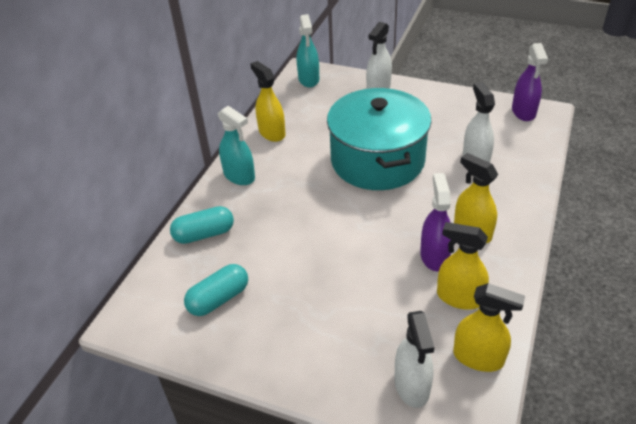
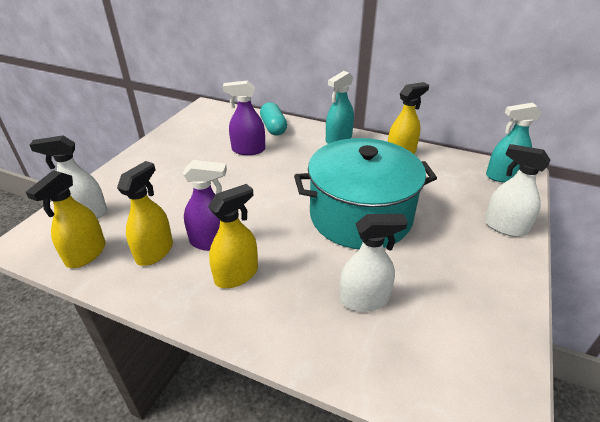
camera: 90 degrees right, 5 degrees down
(219, 299) = (209, 135): turquoise capsule -> none
(523, 112) = (493, 386): purple spray bottle -> purple spray bottle (248, 150)

